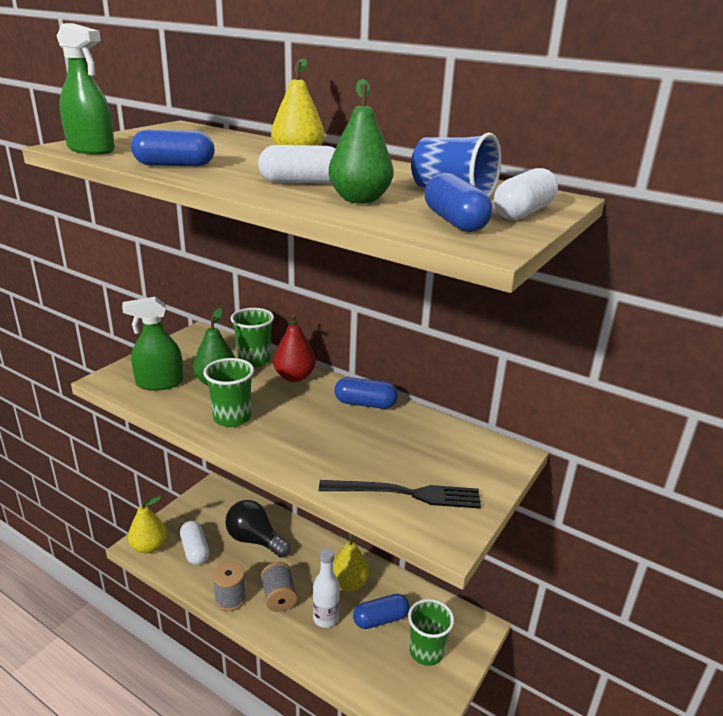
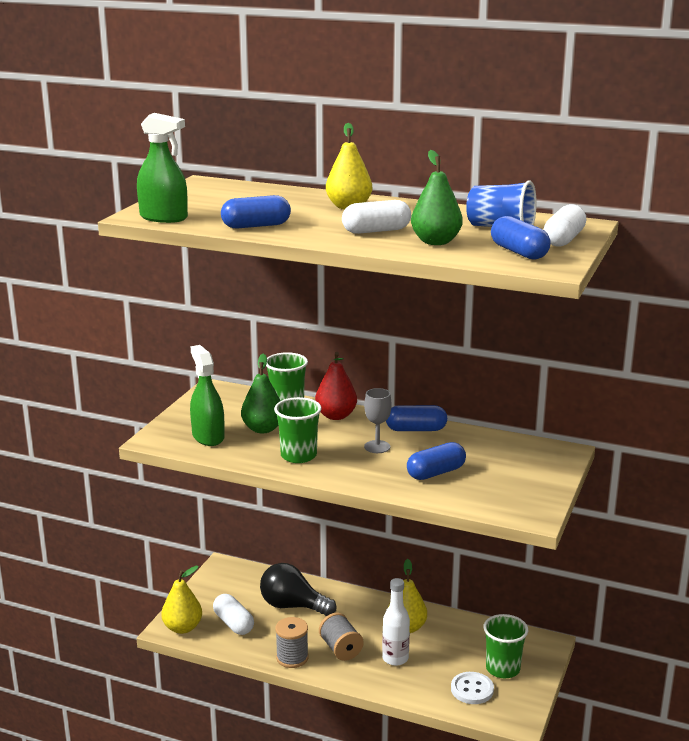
camera: 10 degrees left, 5 degrees down
(159, 383) = (208, 436): green spray bottle -> green spray bottle turned 90 degrees clockwise
(316, 419) = (377, 447): none -> grey goblet
(380, 619) = (449, 651): blue capsule -> blue capsule (436, 473)
(387, 672) = (472, 689): none -> white button
(406, 494) = (486, 491): black fork -> none

